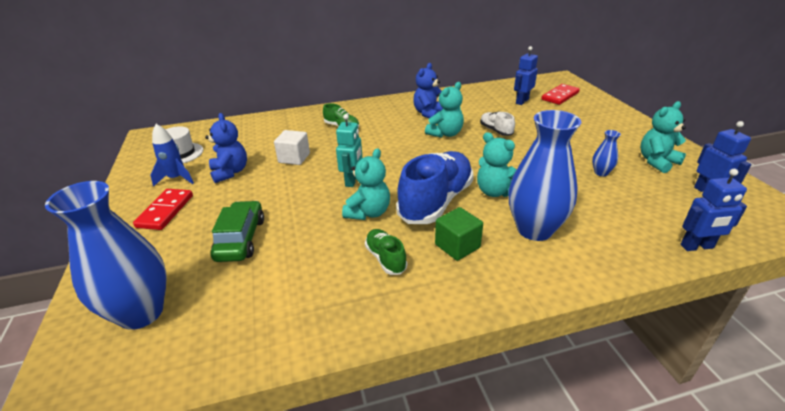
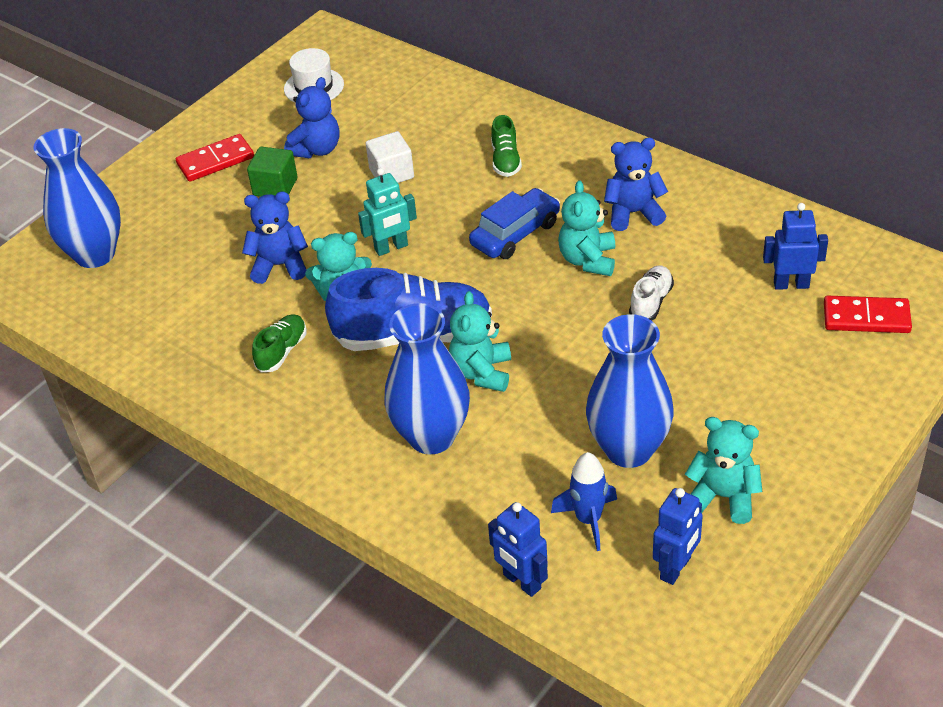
camera: 55 degrees right, 10 degrees up
(176, 178) = (269, 123): blue rocket -> blue rocket (588, 520)
(241, 239) = (223, 240): green car -> none
(303, 225) = (279, 265): none -> blue teddy bear
(399, 143) = (515, 234): none -> blue car
(445, 134) = (588, 260): turquoise teddy bear -> turquoise teddy bear turned 90 degrees clockwise
(457, 246) = (347, 391): green cube -> green cube (275, 187)
(601, 173) = (628, 449): blue vase -> blue vase, size x2.31

